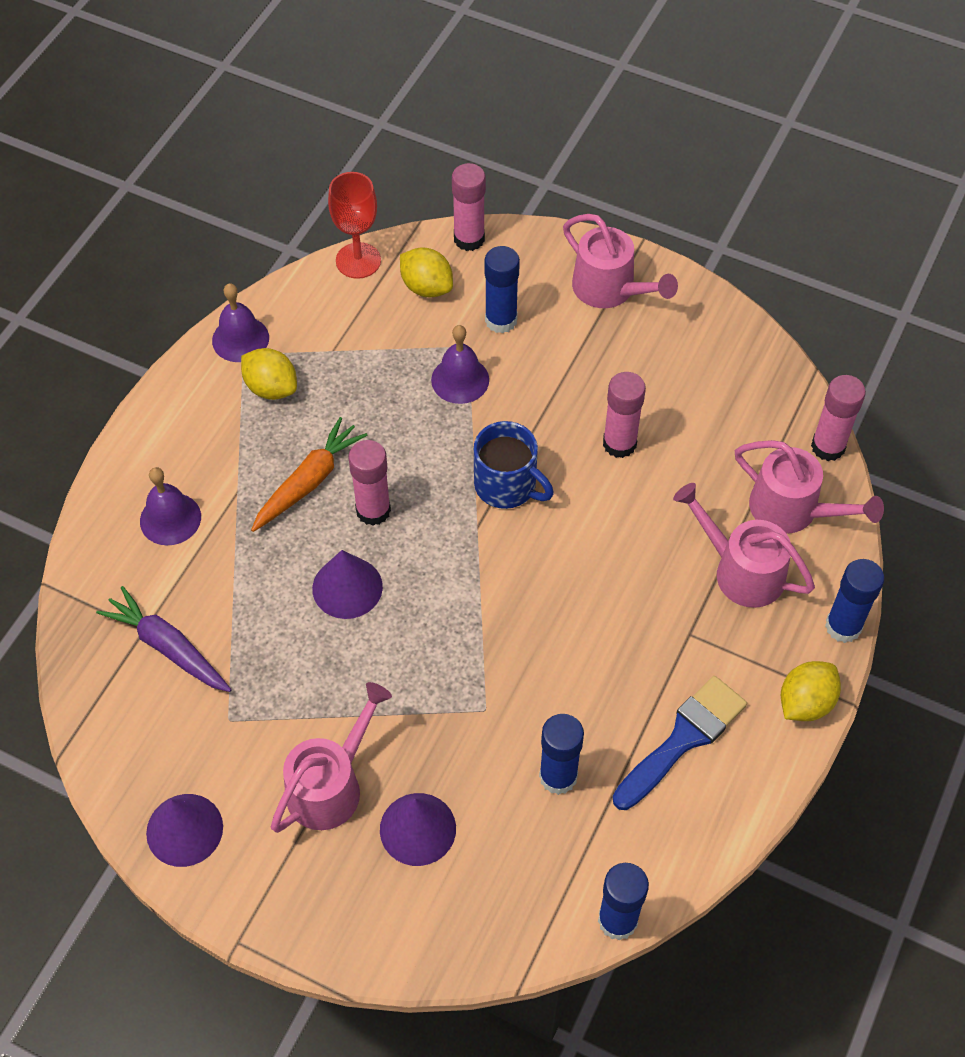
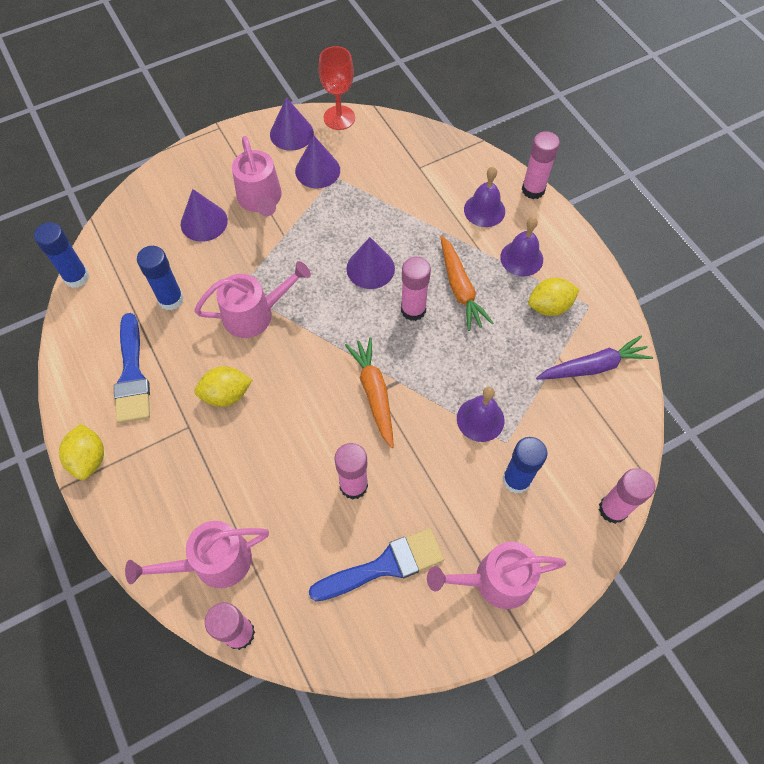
camera: 125 degrees right, 5 degrees up
(101, 485) = (533, 190): none -> pink glue stick
(168, 647) = (399, 172): purple carrot -> purple carrot (592, 367)
(231, 748) = (317, 170): none -> purple cone
(240, 339) = (604, 310): purple bell -> purple bell (521, 258)
(358, 260) = (635, 419): red goblet -> red goblet (339, 118)
(426, 287) = (580, 449): yellow lemon -> yellow lemon (226, 395)
(507, 485) = (374, 394): blue mug -> orange carrot
(671, 375) = (384, 565): none -> blue brush
(740, 570) = (201, 490): pink watering can -> pink watering can (255, 314)
(843, 626) = (110, 524): blue glue stick -> none

